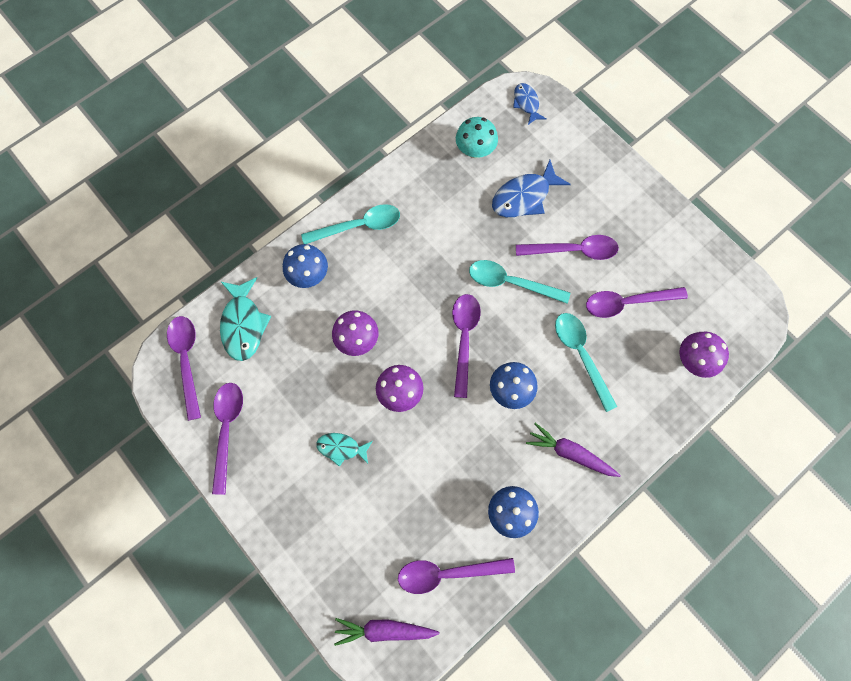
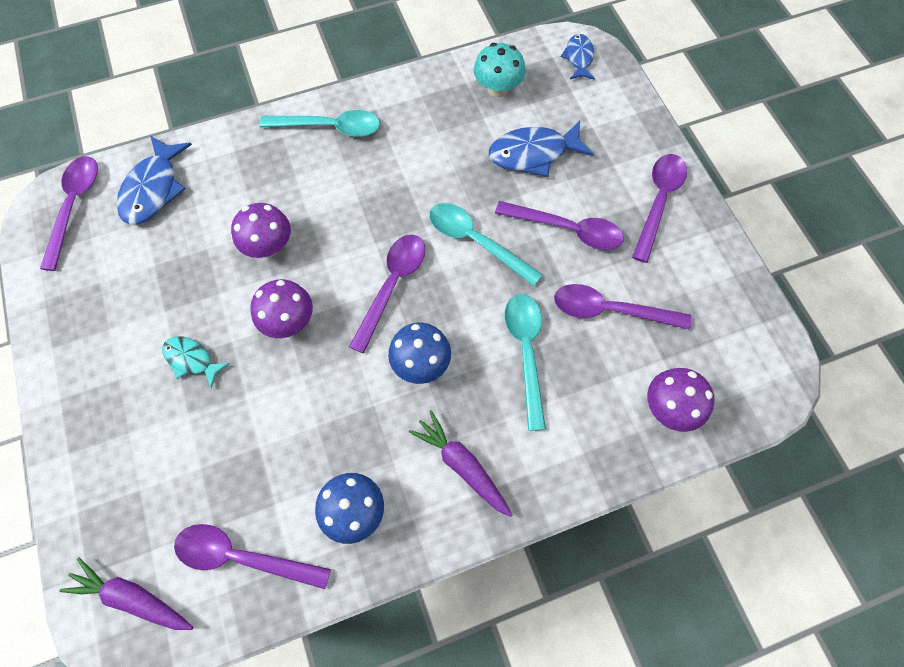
camera: 20 degrees right, 5 degrees down
(227, 430) = (77, 294): purple spoon -> purple spoon (658, 202)
(243, 324) = (154, 189): turquoise fish -> blue fish
(309, 275) = (250, 160): blue mushroom -> none

